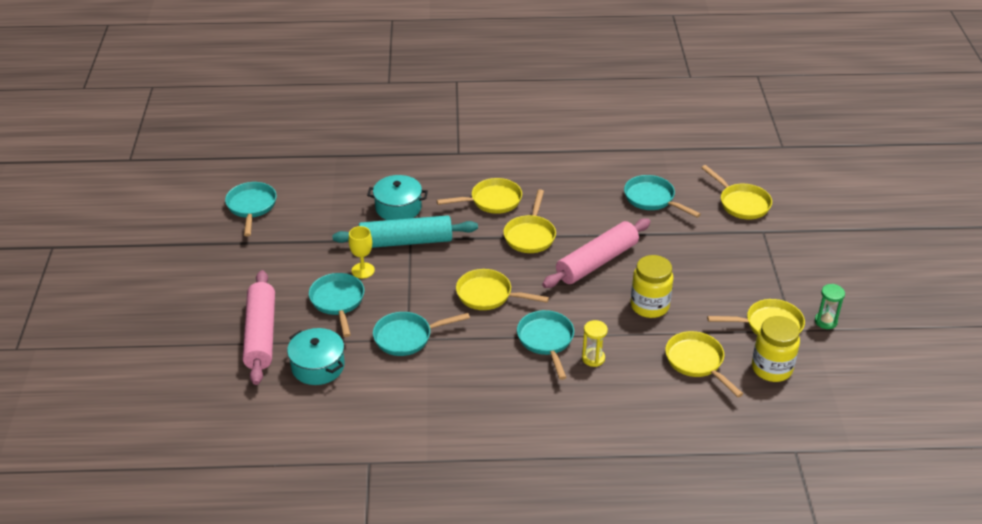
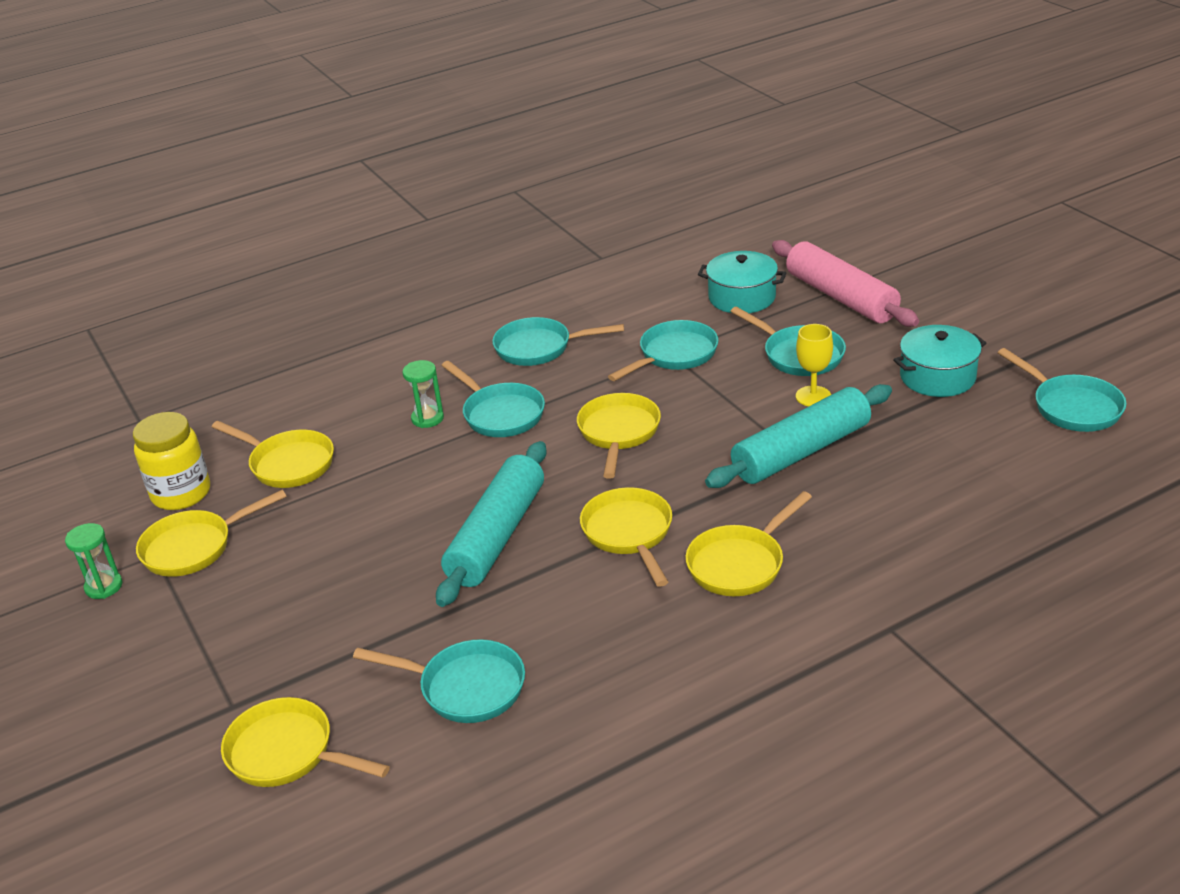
camera: 155 degrees right, 5 degrees down
(398, 208) = (870, 491): turquoise pot -> turquoise pot (937, 377)
(485, 386) = (539, 348): none -> turquoise pan
(488, 295) = (618, 433): yellow pan -> yellow pan turned 75 degrees counterclockwise
(593, 358) = (427, 418): yellow hourglass -> green hourglass
(597, 262) = (497, 536): pink rolling pin -> turquoise rolling pin
(649, 306) = (383, 506): yellow jar -> none

